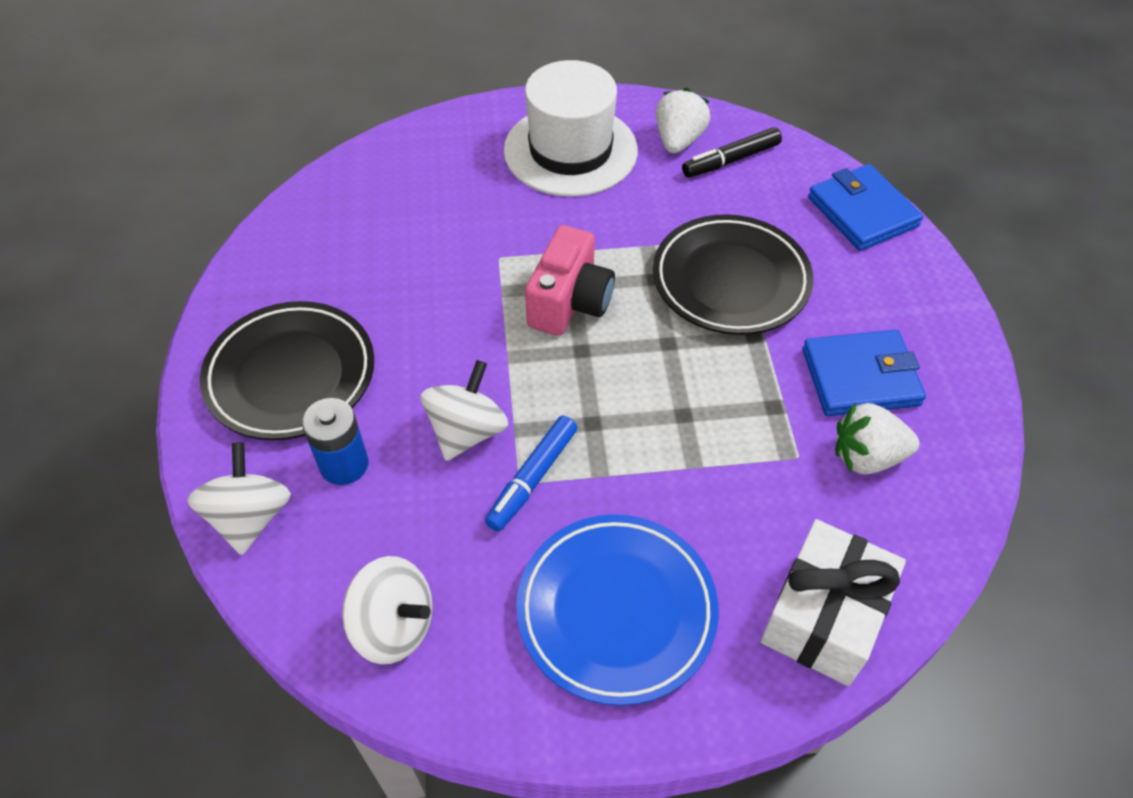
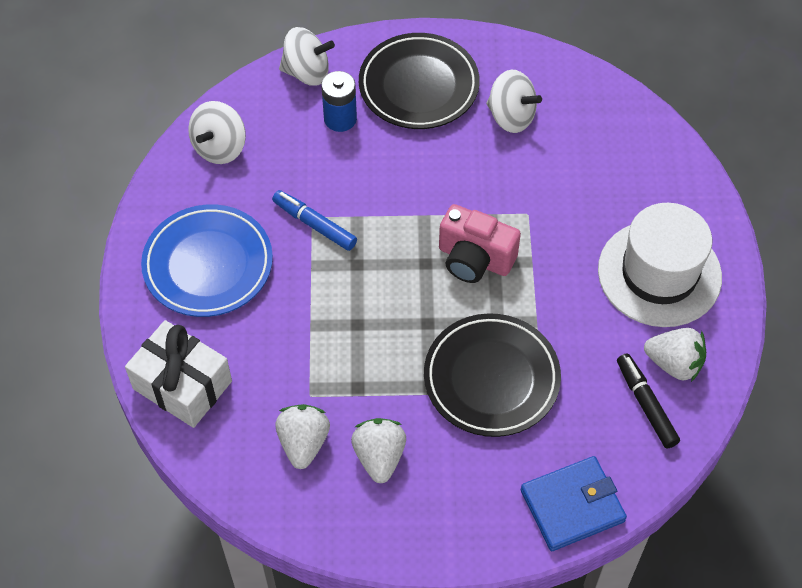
camera: 95 degrees right, 5 degrees up
(467, 431) = (358, 188): white spinning top -> white spinning top (511, 116)
(860, 377) = (379, 456): blue wallet -> white strawberry

